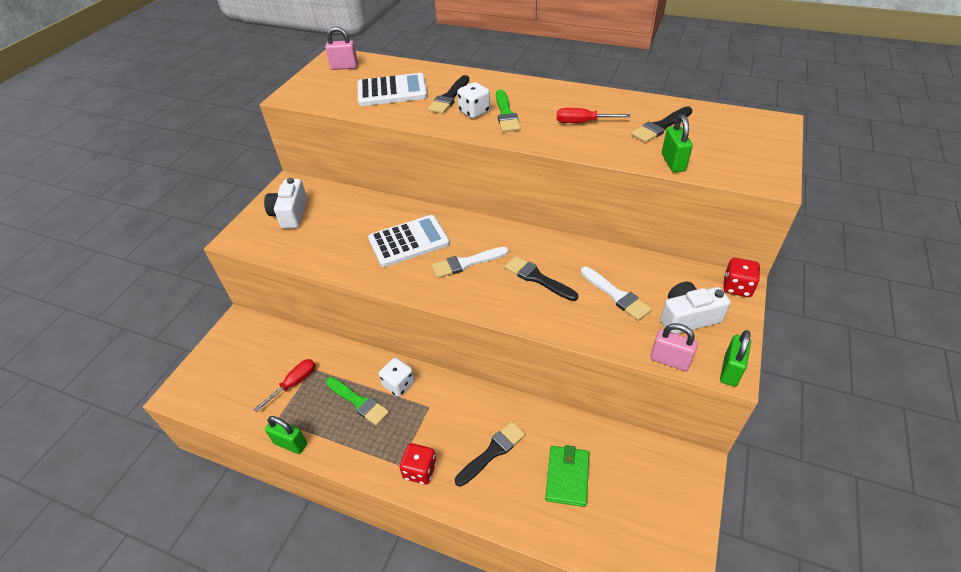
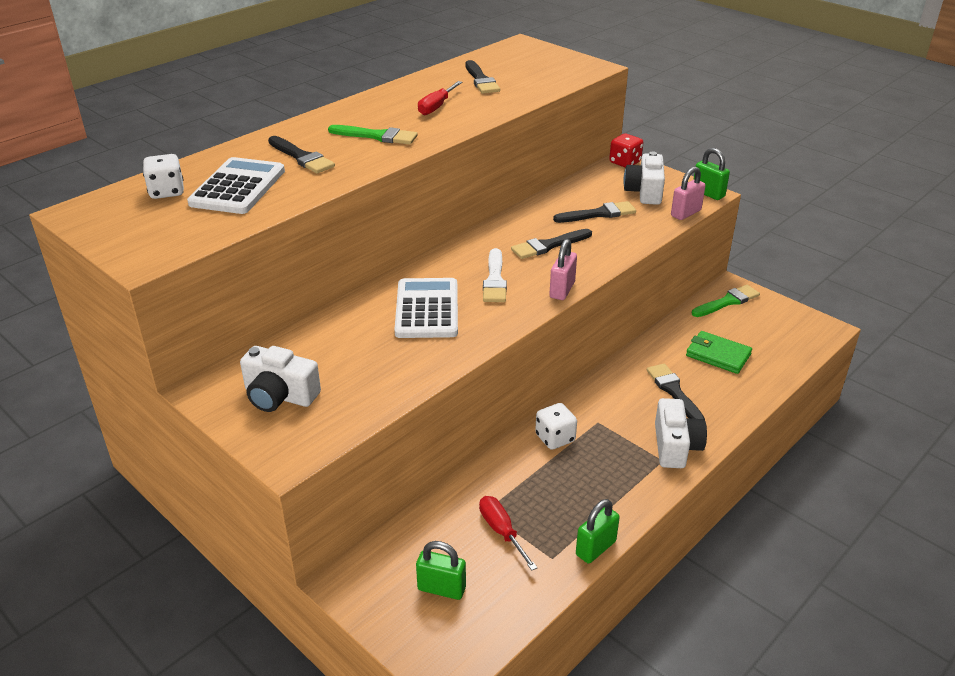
camera: 70 degrees left, 10 degrees down
(344, 67) = (119, 209): pink padlock -> pink padlock (562, 290)
(358, 402) = (563, 476): green brush -> green brush (727, 302)
(420, 470) = (675, 446): red dice -> white camera
(474, 112) = (351, 150): white dice -> white dice (167, 192)
(616, 295) = (598, 214): white brush -> black brush
(673, 162) = (539, 90): green padlock -> green padlock (441, 588)

